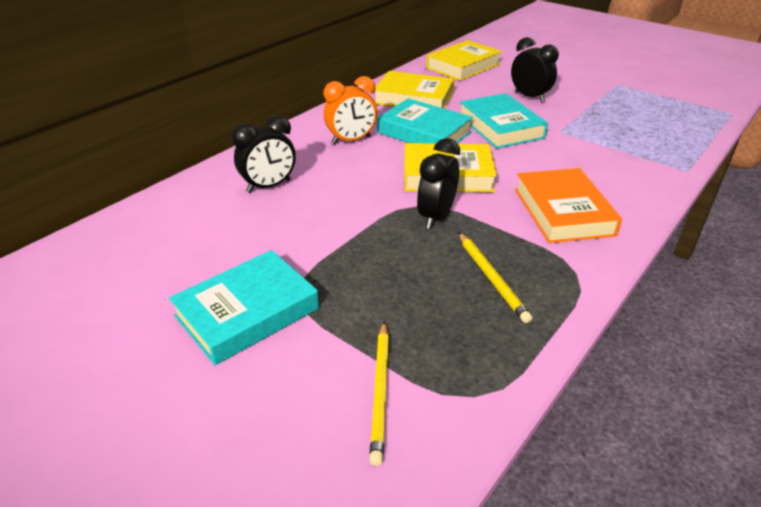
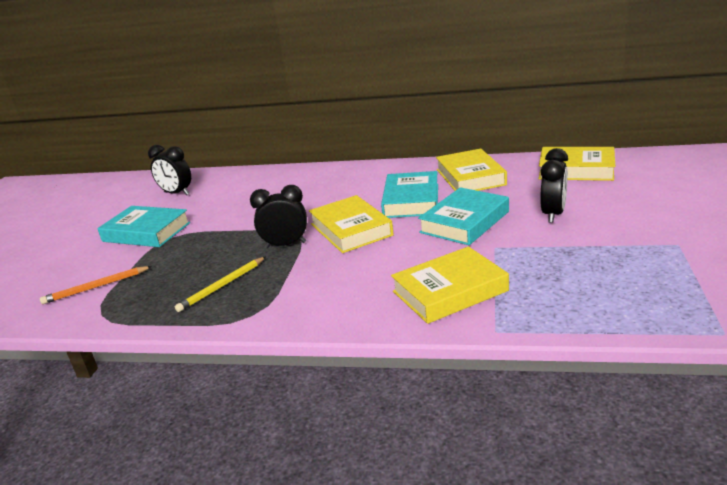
camera: 65 degrees right, 10 degrees down
(269, 186) = (276, 188): black clock -> black clock (176, 193)
(351, 140) = (365, 185): orange clock -> none
(381, 391) = (96, 287): yellow pencil -> orange pencil
(563, 212) = (339, 287): orange book -> none
(615, 168) = (450, 291): none -> yellow book

